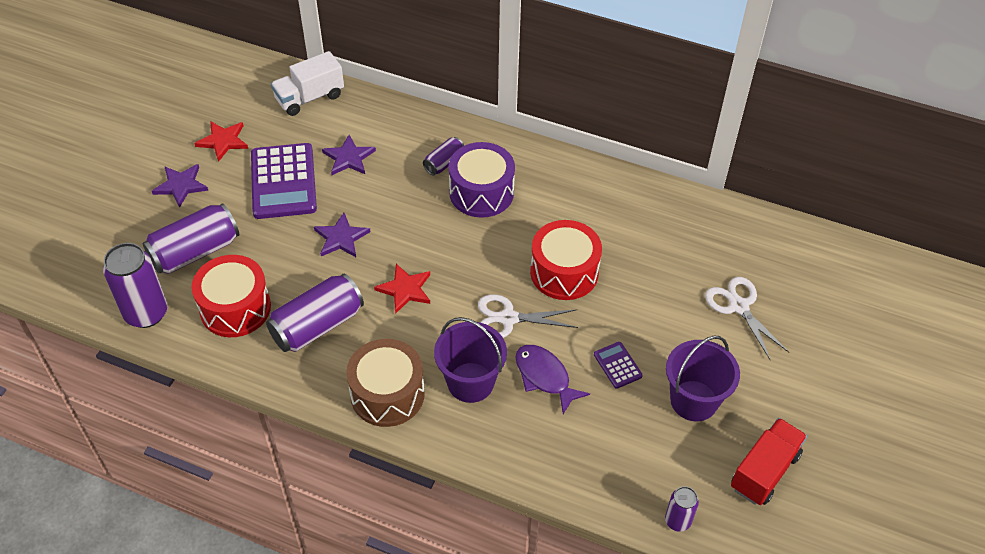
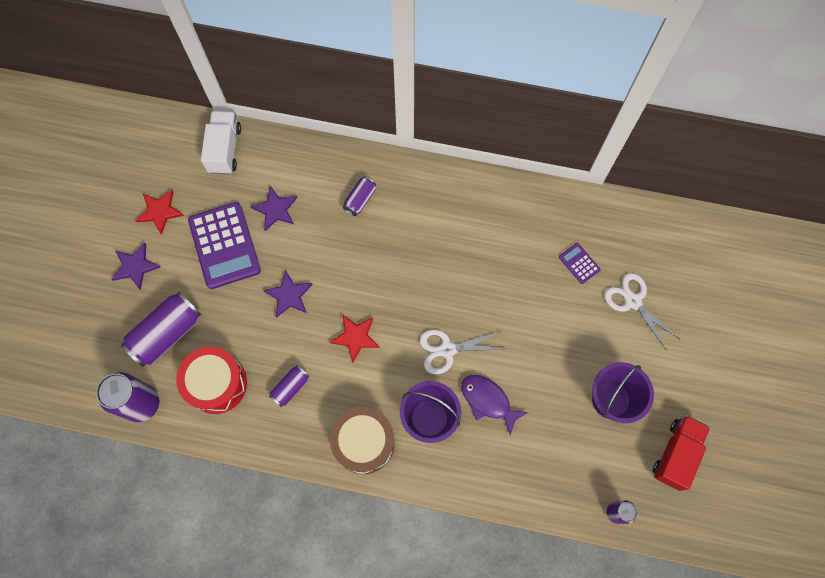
camera: 10 degrees left, 20 degrees up
(309, 97) = (225, 149): white truck -> white truck turned 135 degrees clockwise
(317, 325) = (290, 388): purple can -> purple can, size x0.53
(481, 192) = (398, 225): purple drum -> none
(564, 272) = (484, 294): red drum -> none
(617, 365) = (545, 378): purple calculator -> purple calculator (579, 263)

